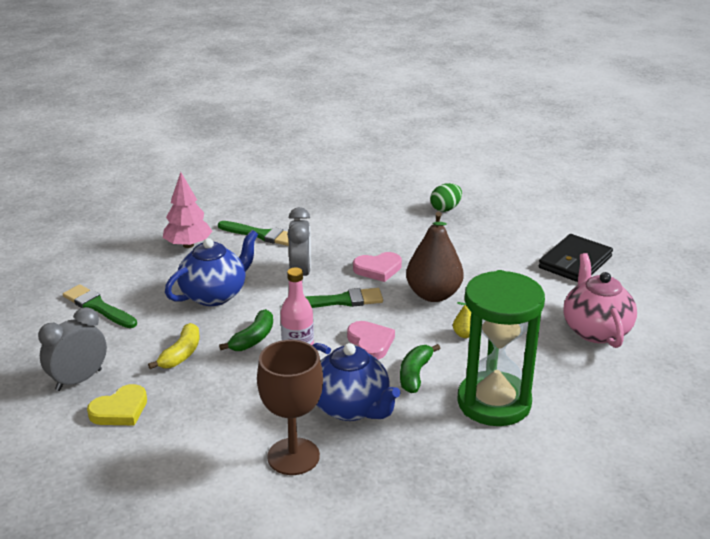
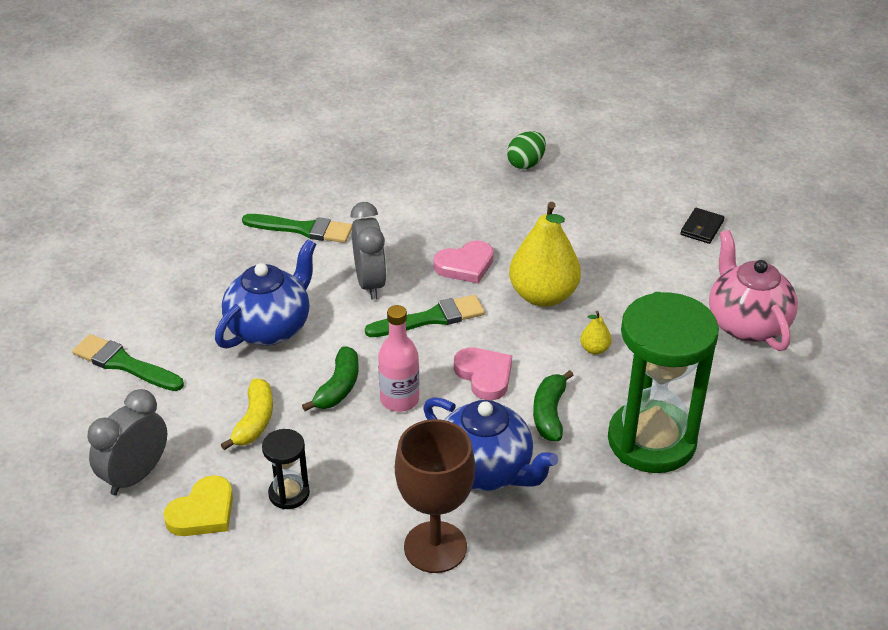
camera: 10 degrees left, 10 degrees up
(188, 245) = (212, 255): pink tree -> none
(190, 405) = (289, 493): none -> black hourglass
(433, 295) = (543, 296): brown pear -> yellow pear
(575, 262) = (702, 228): black wallet -> black wallet, size x0.52

